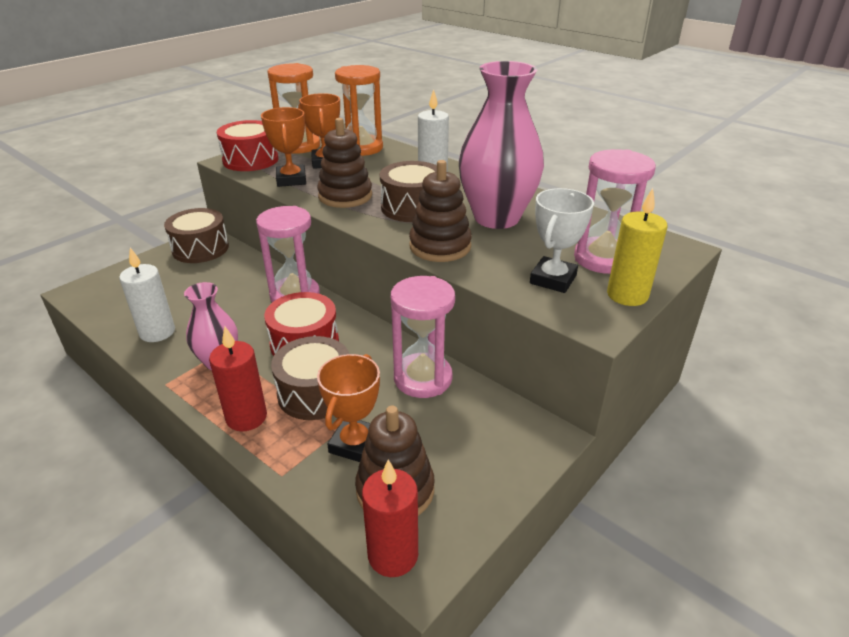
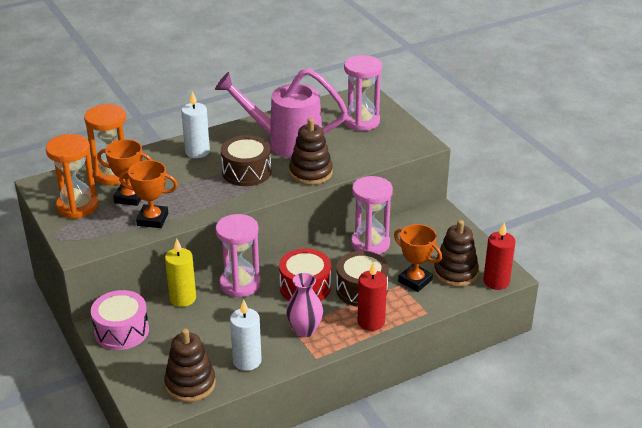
camera: 70 degrees left, 0 degrees up
(200, 248) = (122, 331): brown drum -> pink drum
(250, 160) = (88, 237): red drum -> none
(345, 196) = (205, 198): brown stacking toy -> brown stacking toy (190, 384)
(496, 218) = (286, 143): pink vase -> pink watering can
(553, 279) = (373, 144): white trophy -> none
(627, 295) = (401, 126): yellow candle -> yellow candle (182, 298)

